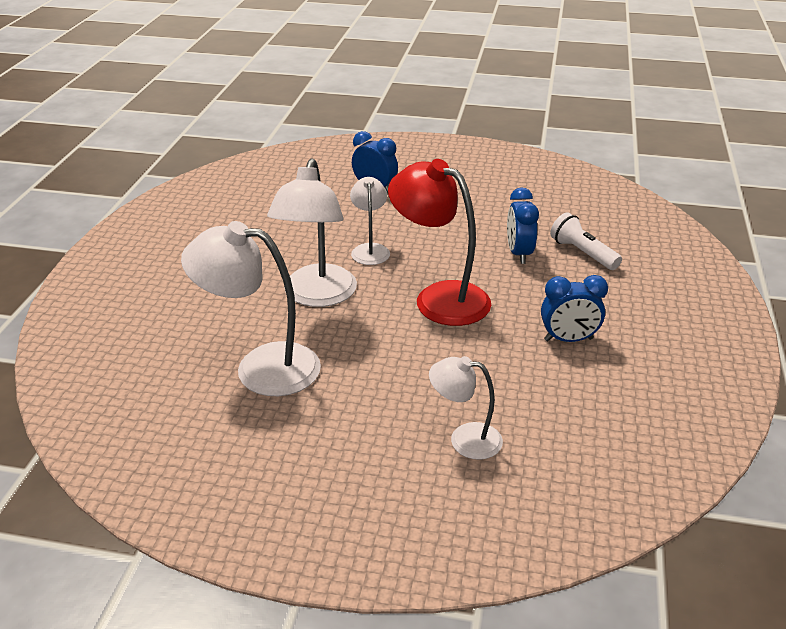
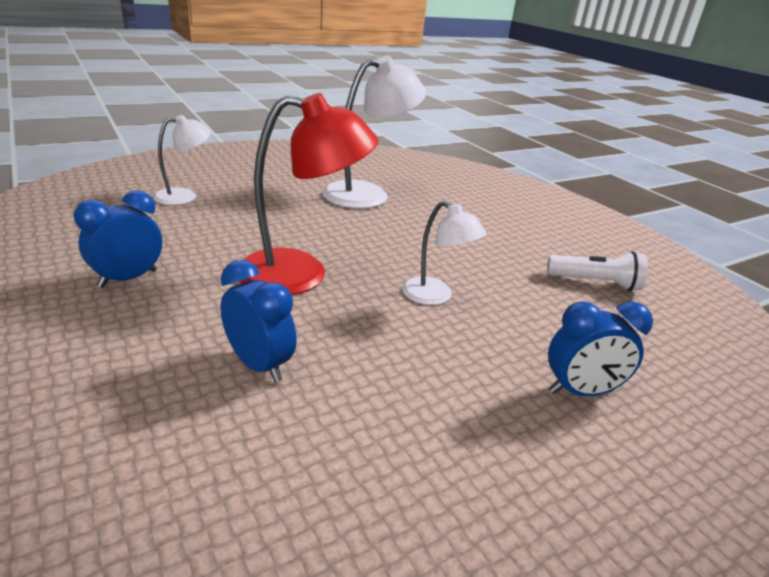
camera: 135 degrees right, 5 degrees down
(317, 296) = (408, 240): white lamp -> none
(582, 253) = (155, 410): white flashlight -> white flashlight (595, 283)

